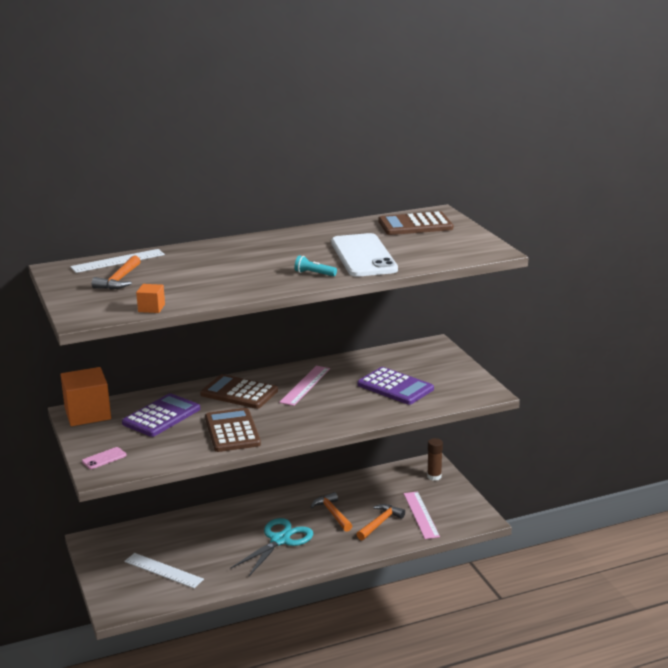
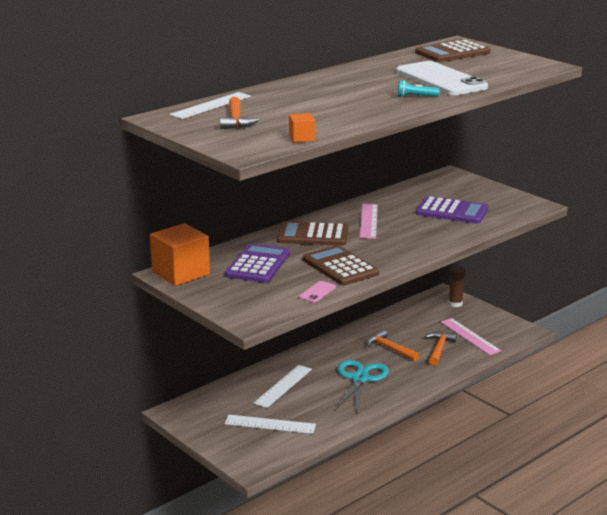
camera: 20 degrees left, 0 degrees up
(104, 458) = (239, 307): pink phone -> pink phone (317, 292)
(204, 533) = (283, 386): none -> white ruler

